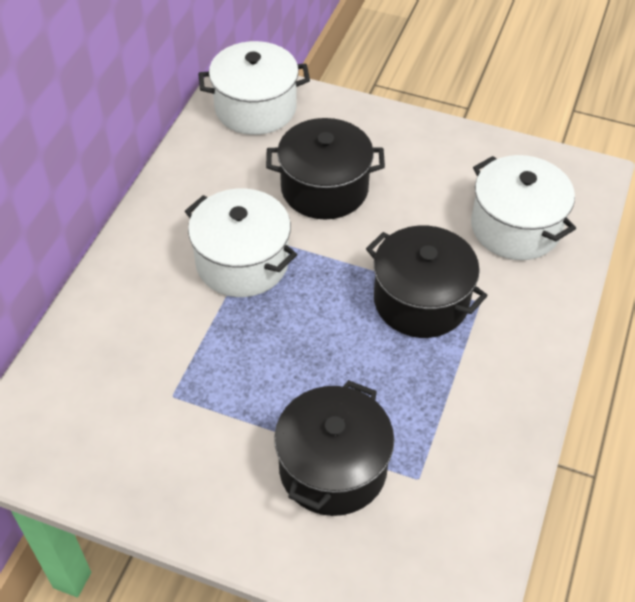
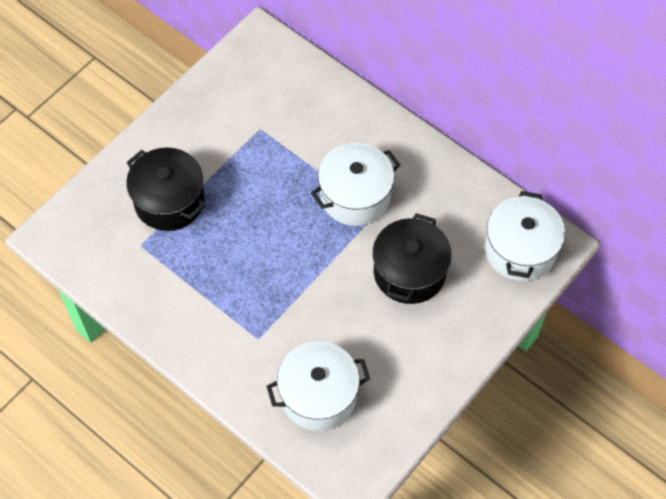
camera: 110 degrees right, 10 degrees up
(421, 301) = (275, 299): black pot -> none

